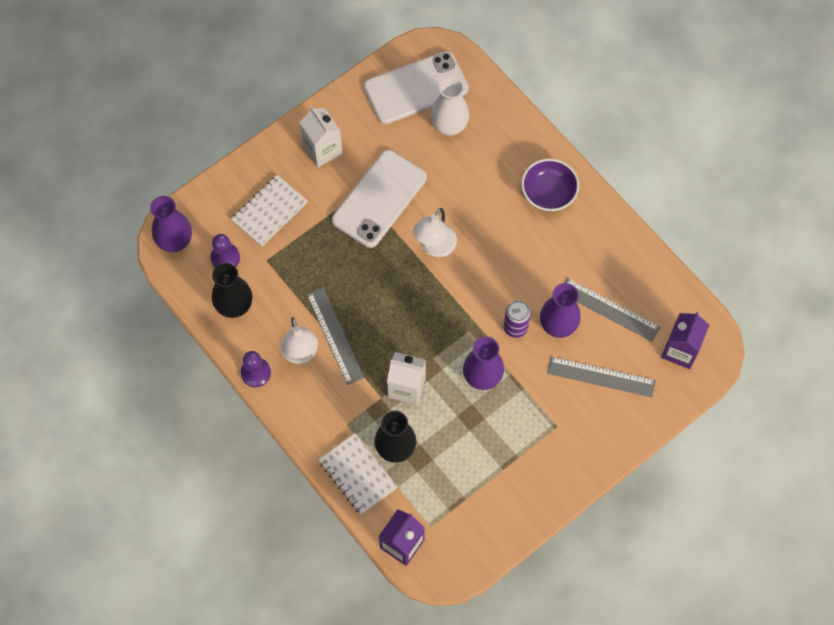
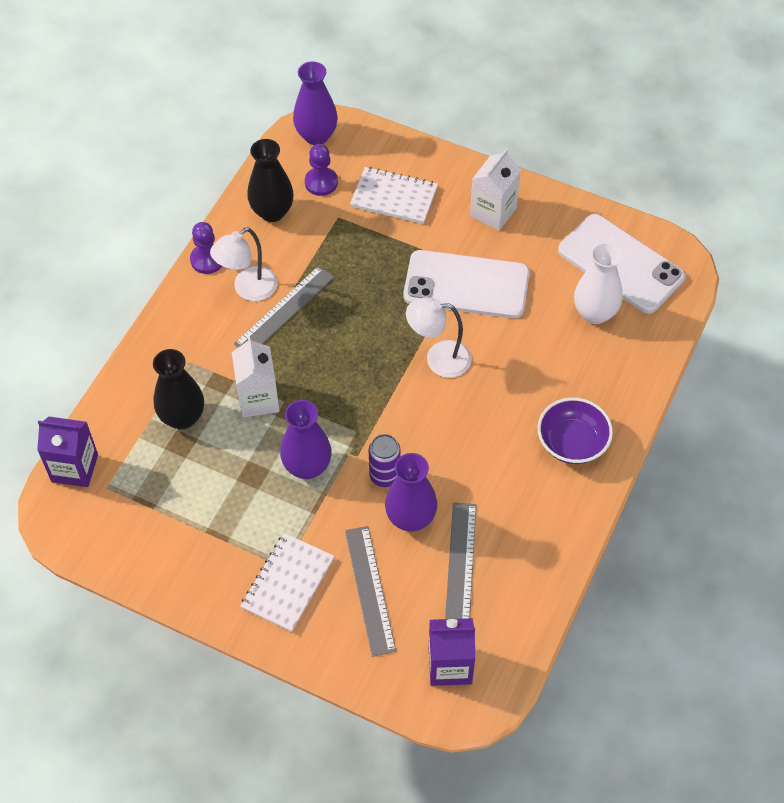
camera: 65 degrees right, 10 degrees down
(358, 474) = (136, 395): white notebook -> white notebook (288, 583)

